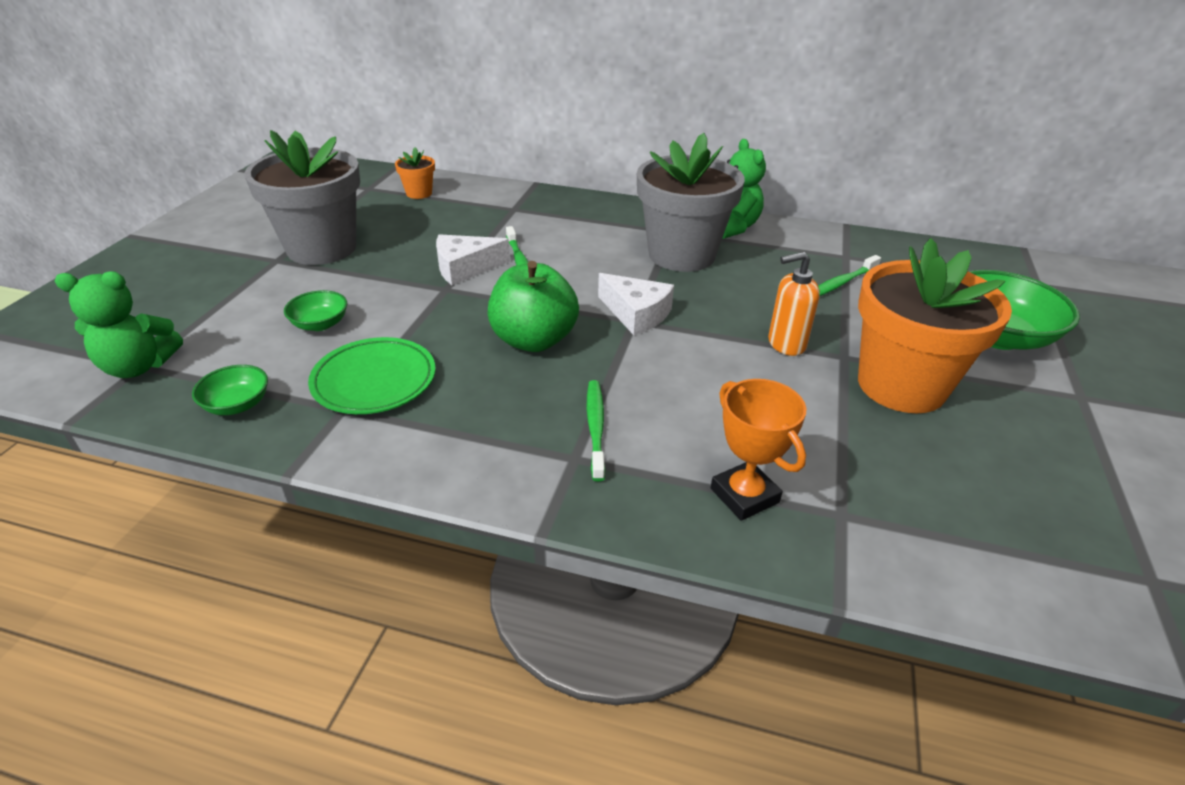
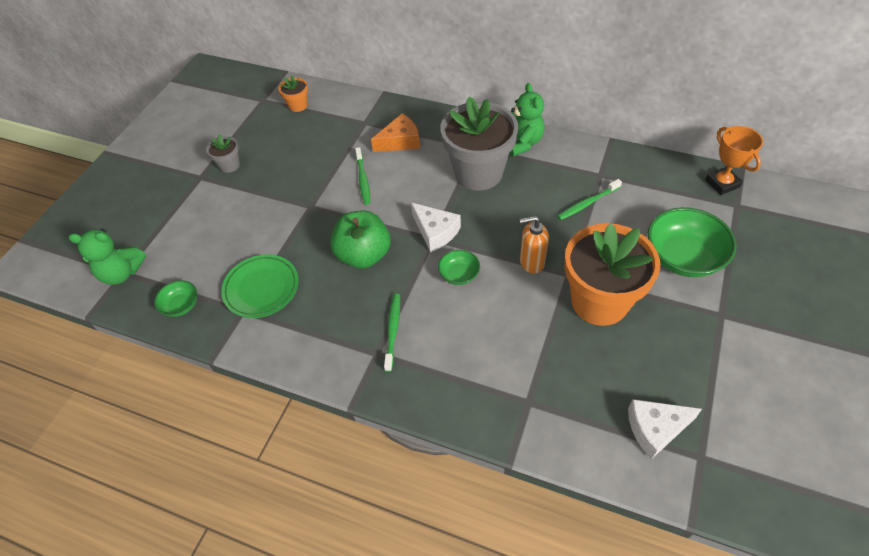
camera: 10 degrees right, 15 degrees up
(320, 324) = (229, 238): green bowl -> green bowl (459, 274)
(321, 248) = (229, 165): grey flower pot -> grey flower pot, size x0.44
(465, 268) = (325, 185): white cheese -> white cheese (655, 429)
(566, 226) = (400, 141): none -> orange cheese
(744, 495) = (473, 385): orange trophy -> orange trophy (722, 183)

